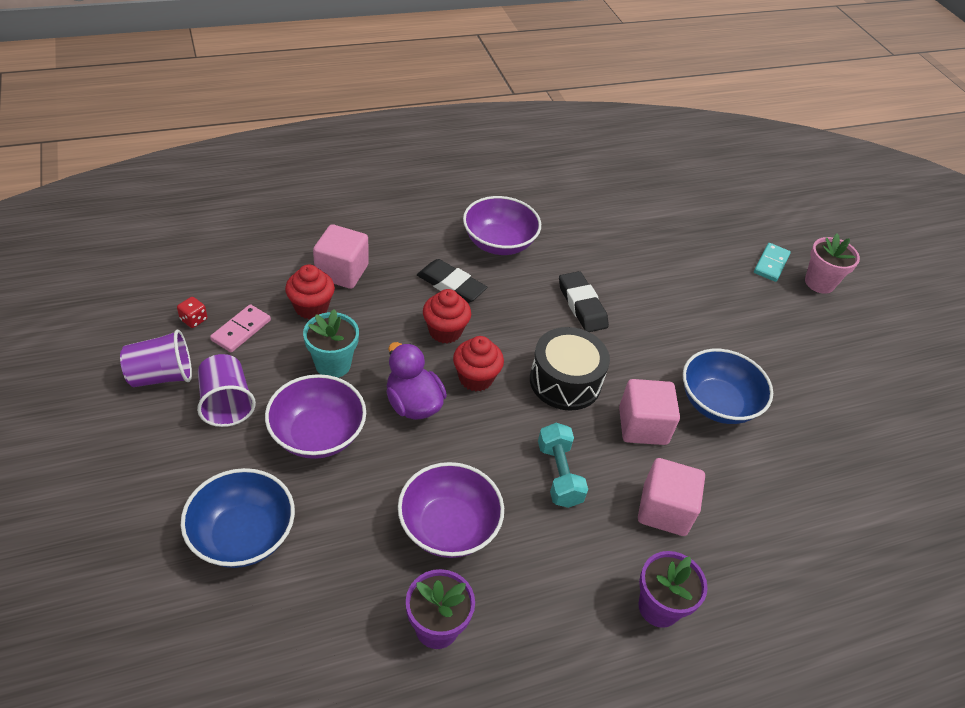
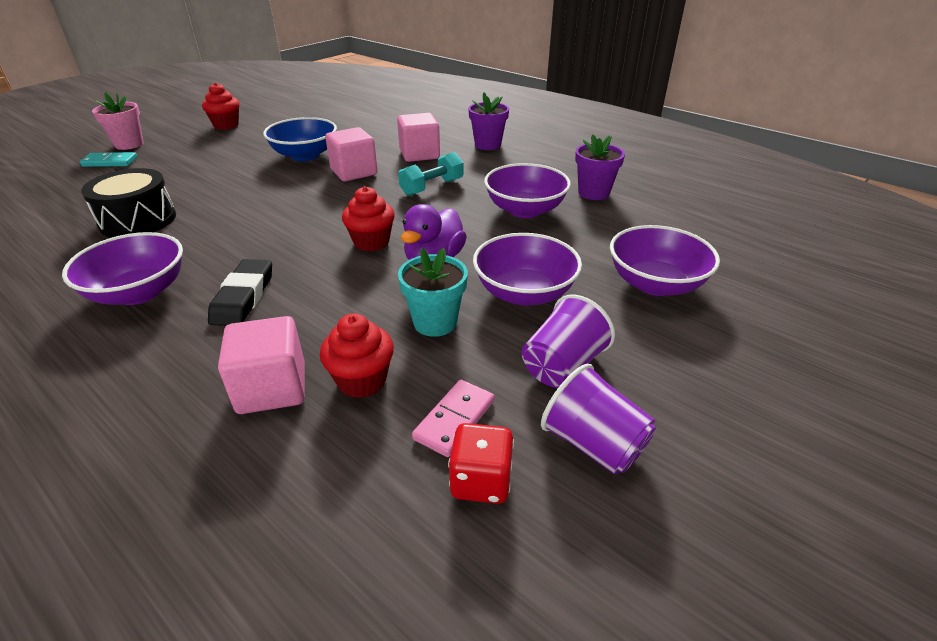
camera: 115 degrees left, 10 degrees down
(194, 320) = (481, 481): red dice -> red dice, size x1.57
(241, 330) = (454, 419): pink domino -> pink domino turned 60 degrees counterclockwise
(243, 535) = (655, 284): blue bowl -> purple bowl
(445, 331) = (323, 276): red cupcake -> red cupcake (226, 125)
(565, 381) = (335, 206): black drum -> black drum (138, 220)
(582, 305) = (226, 221): black eraser -> none

